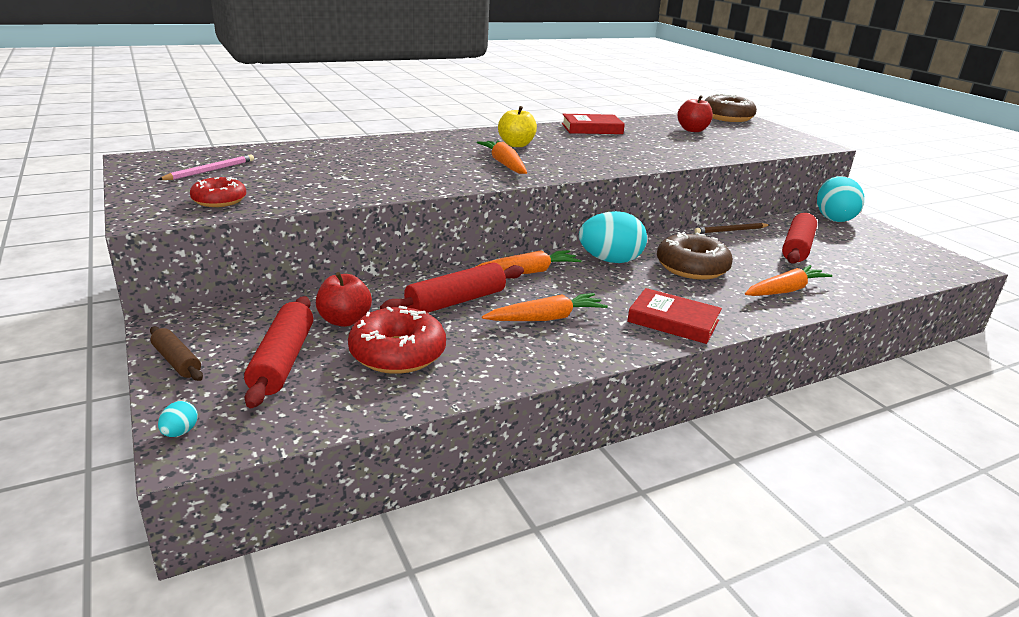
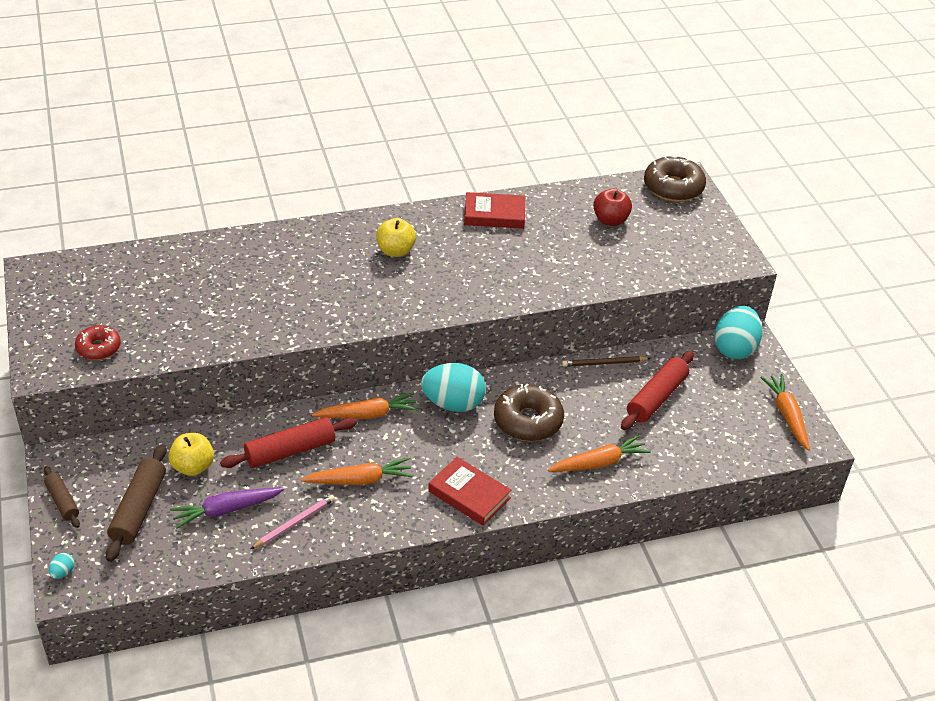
camera: 10 degrees right, 15 degrees up
(210, 170) = (94, 294): pink pencil -> pink pencil (294, 523)
(282, 361) = (138, 509): red rolling pin -> brown rolling pin
(344, 320) = (193, 467): red apple -> yellow apple
(397, 353) = (226, 510): red donut -> purple carrot
(504, 164) = (368, 292): orange carrot -> orange carrot (787, 415)

